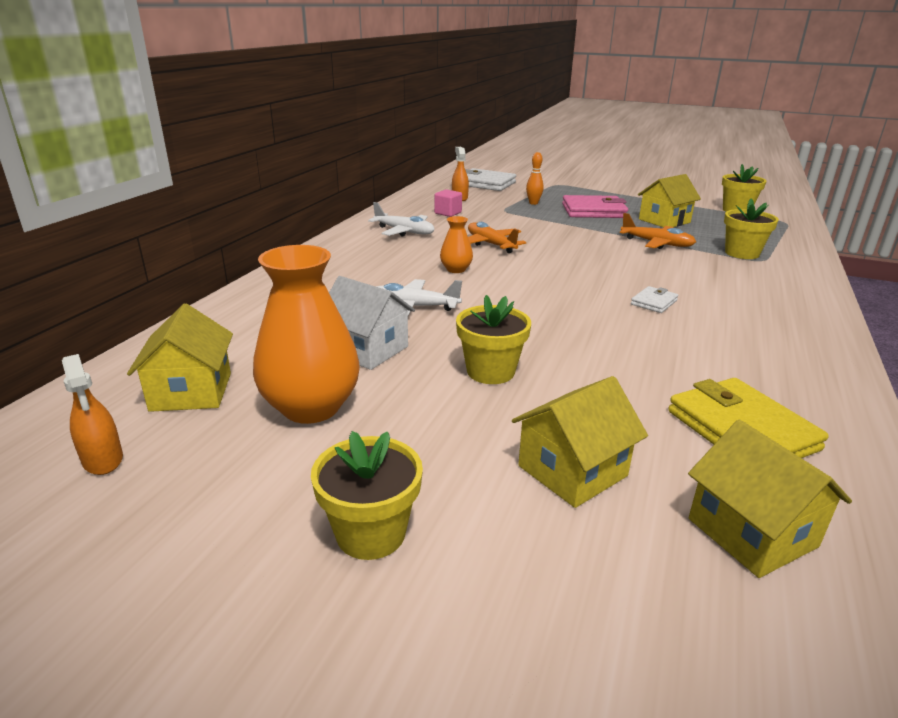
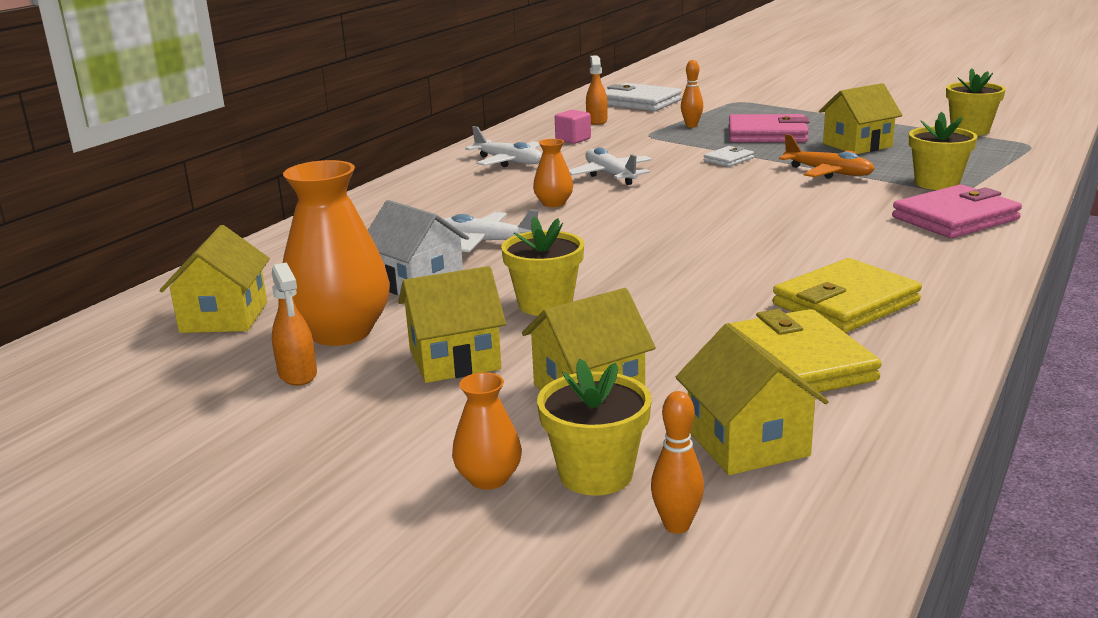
camera: 10 degrees right, 5 degrees down
(103, 460) = (131, 369): orange spray bottle -> orange spray bottle (297, 374)
(371, 533) = (365, 430): yellow flower pot -> yellow flower pot (596, 474)
(431, 437) = (454, 359): none -> yellow house
(491, 244) = (610, 175): orange plane -> white plane
(523, 597) = (488, 478): none -> orange vase
(654, 302) = (780, 238): white wallet -> white wallet (728, 159)
(743, 366) = (845, 303): none -> yellow wallet
(746, 656) = (676, 525): none -> orange bowling pin
(775, 284) = (955, 218): none -> pink wallet

